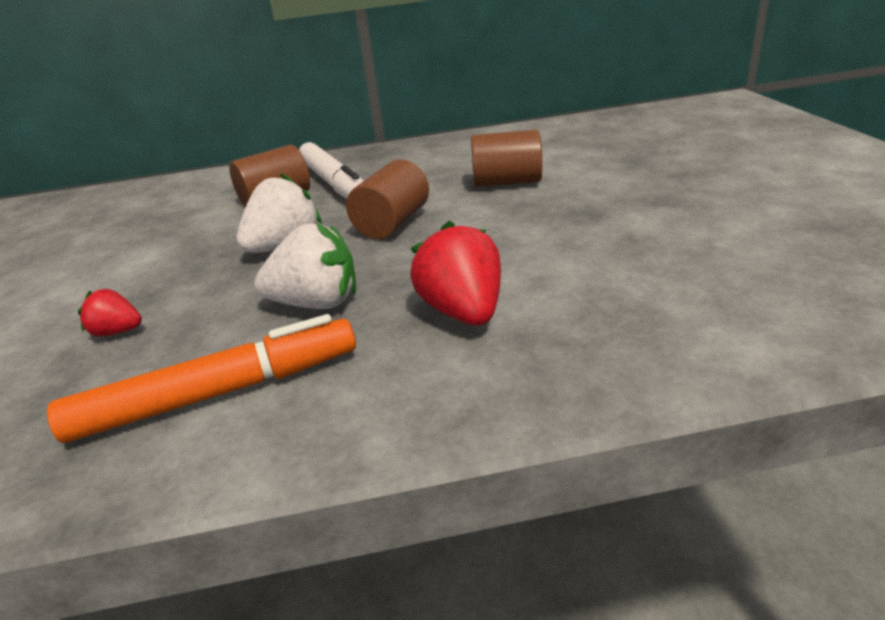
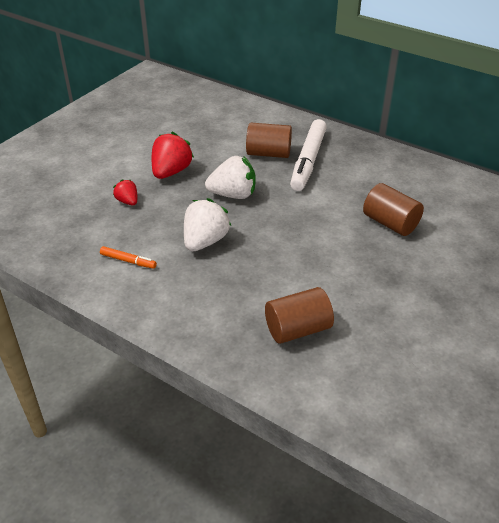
camera: 40 degrees right, 10 degrees up
(218, 393) = (128, 261): orange marker -> orange marker, size x0.46
(316, 303) = (205, 241): white strawberry -> white strawberry turned 105 degrees counterclockwise
(392, 223) = (294, 213): brown cylinder -> brown cylinder (297, 329)
(463, 312) = (249, 291): red strawberry -> red strawberry (171, 172)

